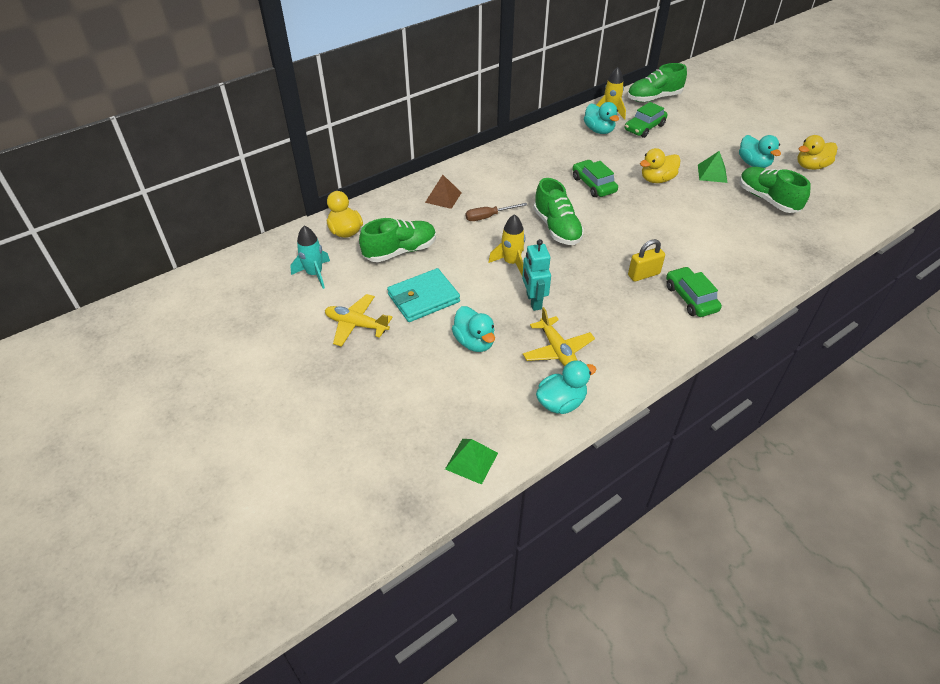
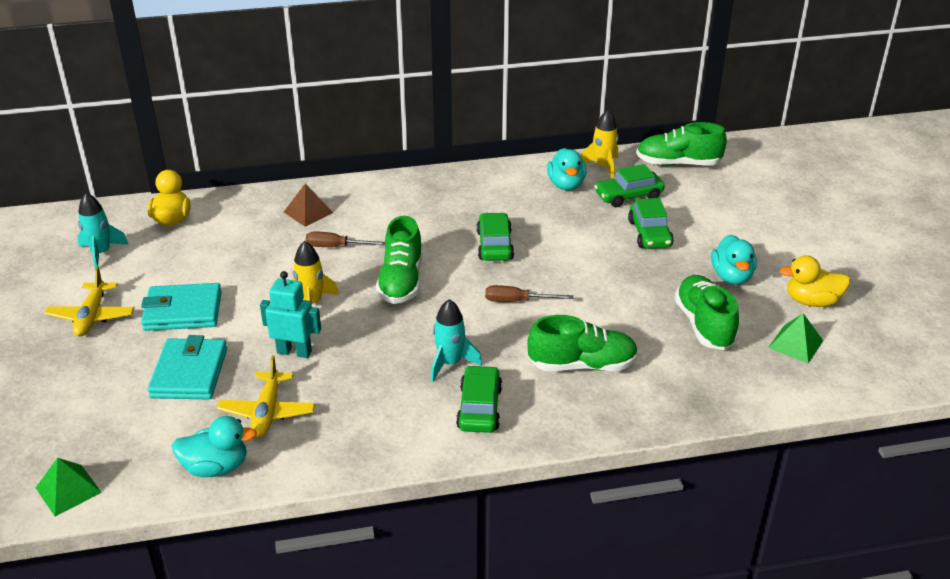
camera: 25 degrees right, 10 degrees down
(356, 325) = (92, 316): yellow plane -> yellow plane turned 135 degrees counterclockwise
(400, 251) = (207, 256): green shoe -> green shoe (582, 365)
(474, 342) = (189, 373): turquoise duck -> turquoise wallet
(533, 301) = (294, 352): turquoise robot -> turquoise robot turned 90 degrees clockwise
(643, 274) = (450, 363): yellow padlock -> turquoise rocket
(644, 218) = (517, 301): none -> brown screwdriver
(657, 179) = (580, 261): yellow duck -> none
(681, 149) = (649, 233): none -> green car
(712, 173) = (661, 273): green pyramid -> green pyramid (795, 344)

